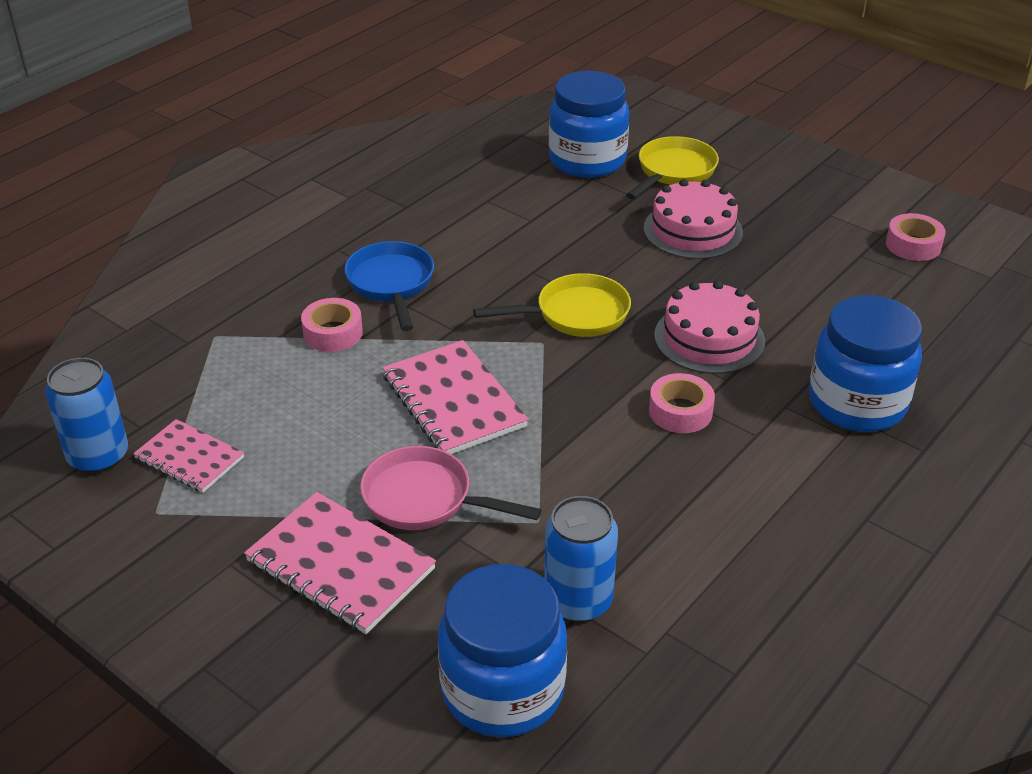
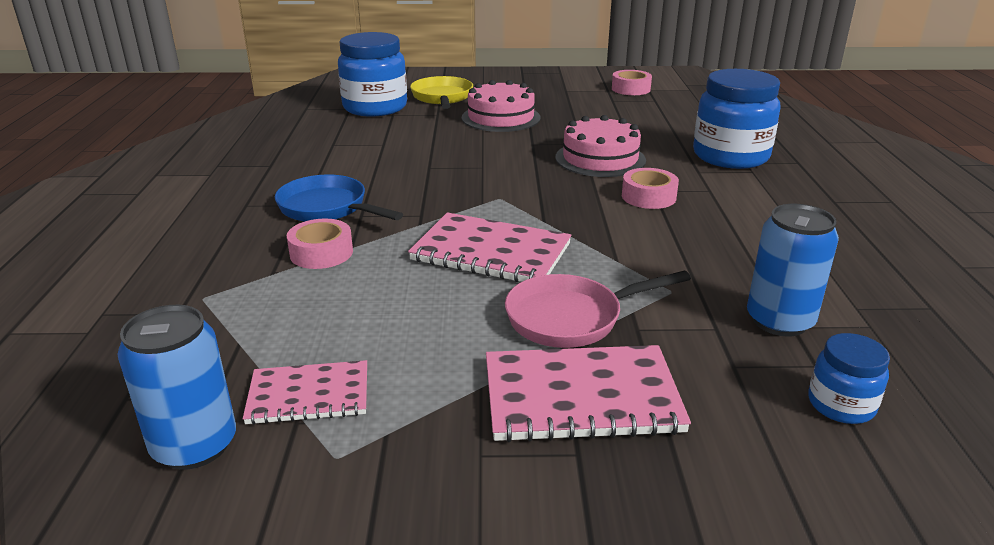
camera: 40 degrees left, 10 degrees down
(502, 690) = (841, 405): blue jar -> blue jar, size x0.50
(575, 314) = (496, 177): yellow pan -> none

